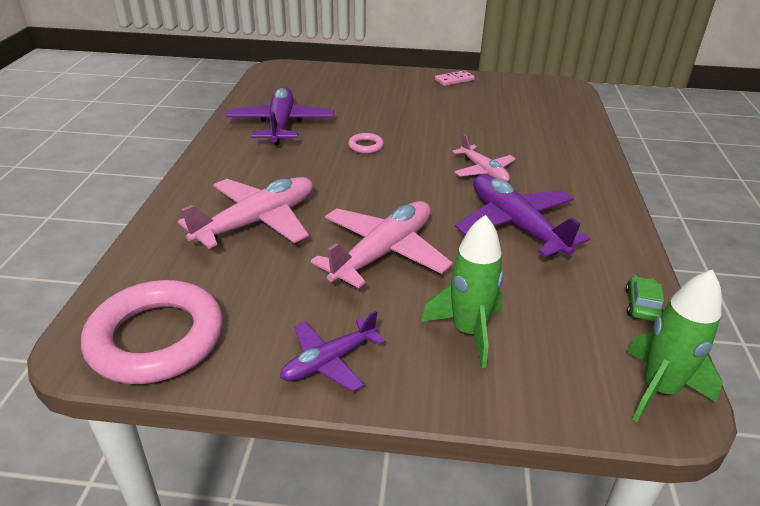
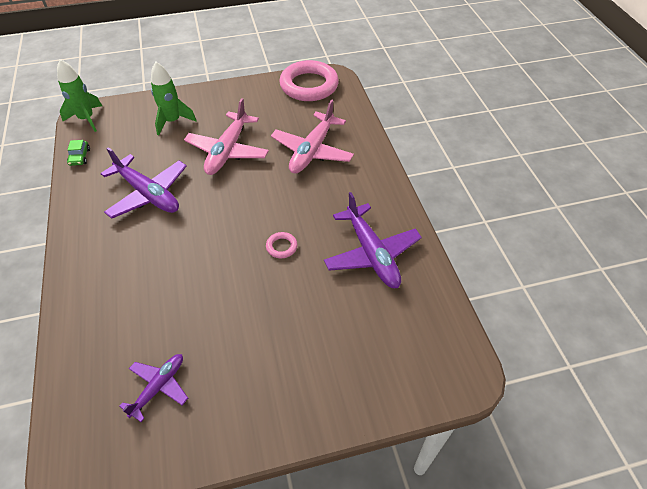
camera: 160 degrees right, 15 degrees up
(329, 361) = (231, 95): purple plane -> purple plane (159, 387)
(454, 80) = (230, 429): pink domino -> none
(483, 171) = (174, 244): pink plane -> none

